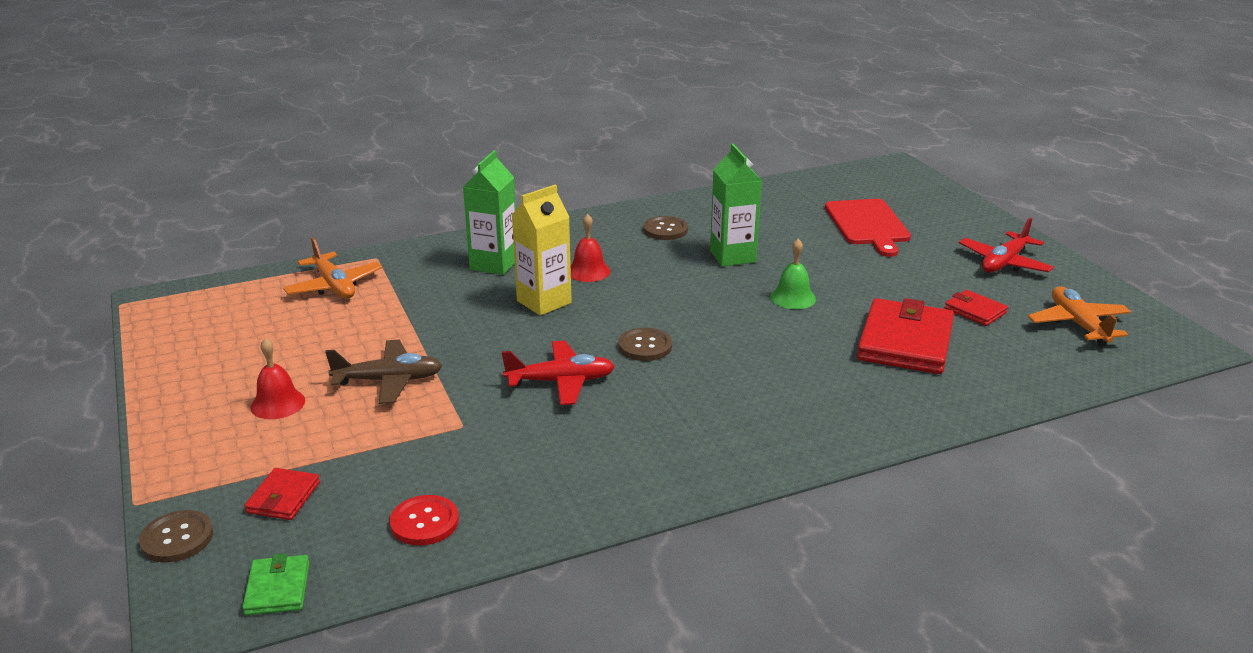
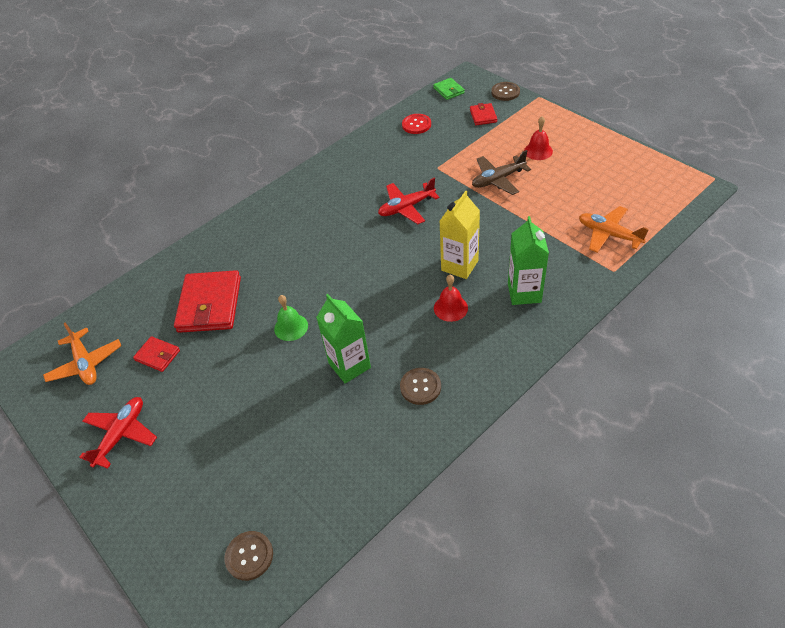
camera: 165 degrees right, 20 degrees up
(645, 346) = (373, 248): brown button -> brown button (249, 556)
(867, 224) = (240, 463): red cutting board -> none

